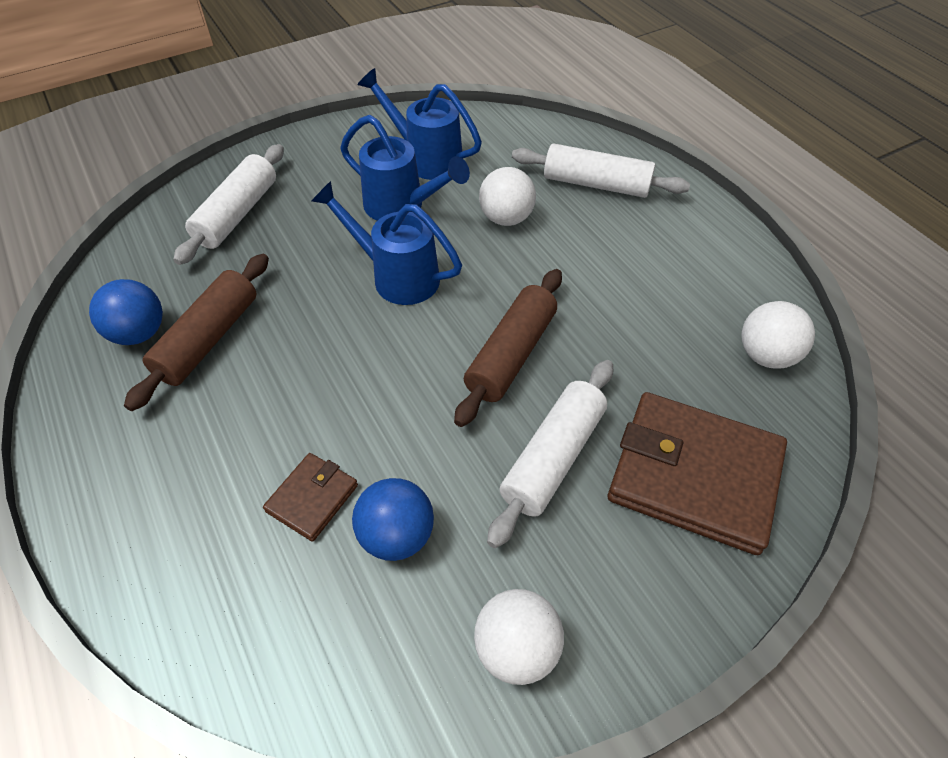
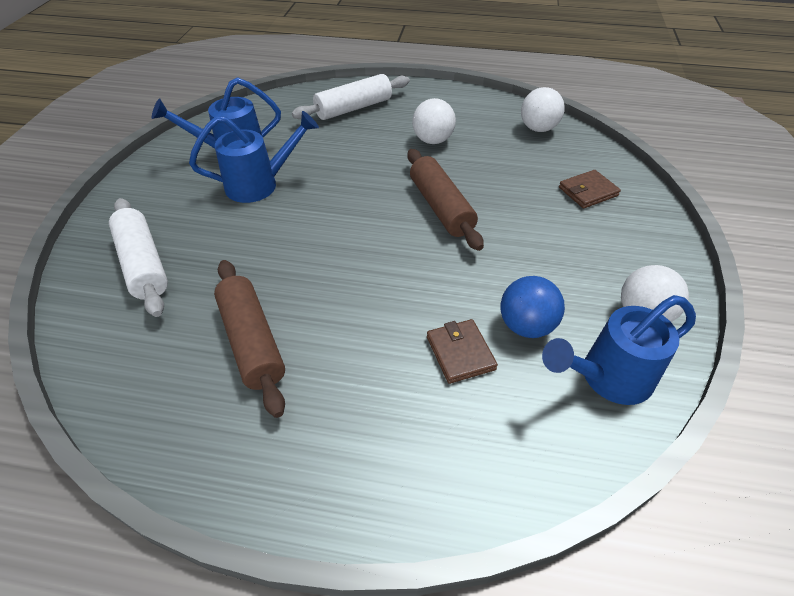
camera: 50 degrees left, 5 degrees down
(139, 333) = (190, 383): blue ball -> none
(397, 276) = (319, 218): blue watering can -> blue watering can (607, 378)
(506, 218) = (333, 151): white ball -> white ball (432, 140)
(553, 458) = (531, 232): white rolling pin -> none
(694, 475) = (588, 191): brown wallet -> brown wallet, size x0.48

